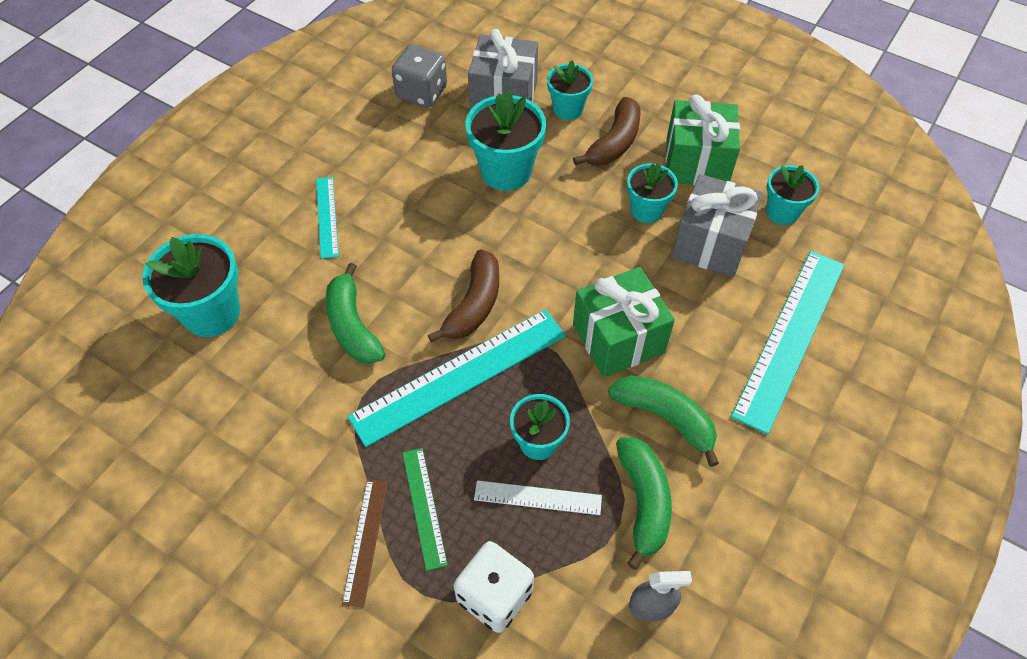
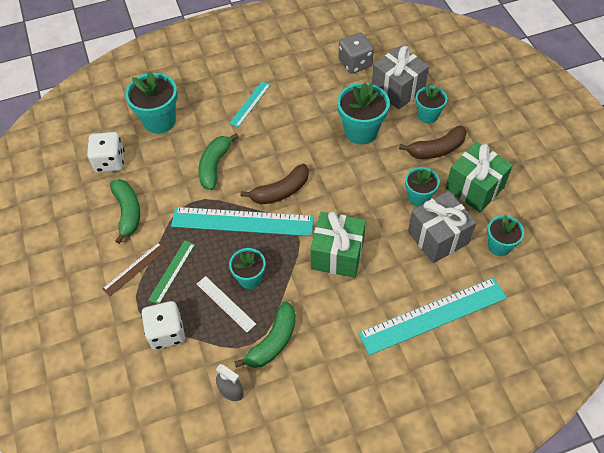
camera: 40 degrees right, 0 degrees up
(184, 416) = (110, 162): none -> white dice
(665, 418) = (323, 310): green banana -> green banana (128, 212)

